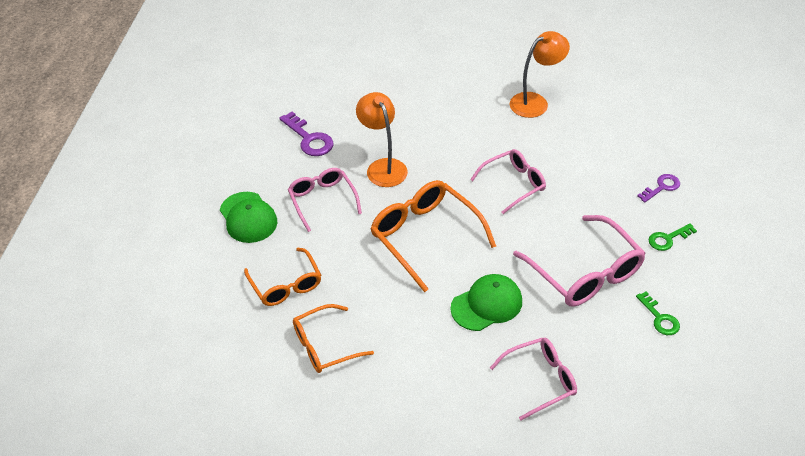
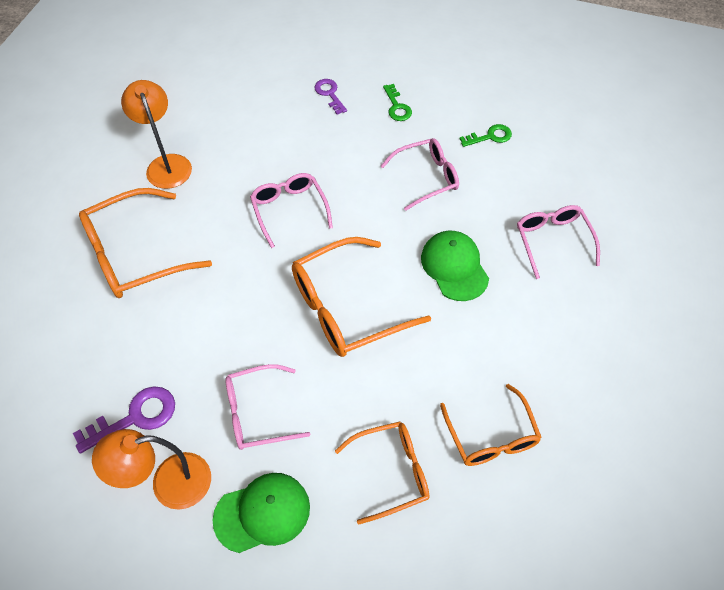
camera: 80 degrees left, 10 degrees up
(383, 167) = (219, 334): orange lamp -> orange lamp (169, 484)
(442, 106) = (135, 254): none -> orange glasses
(585, 272) = (426, 177): pink glasses -> pink glasses, size x0.64

